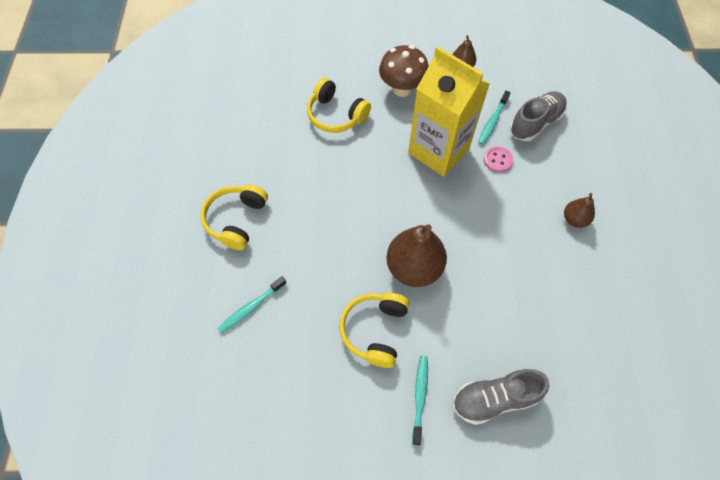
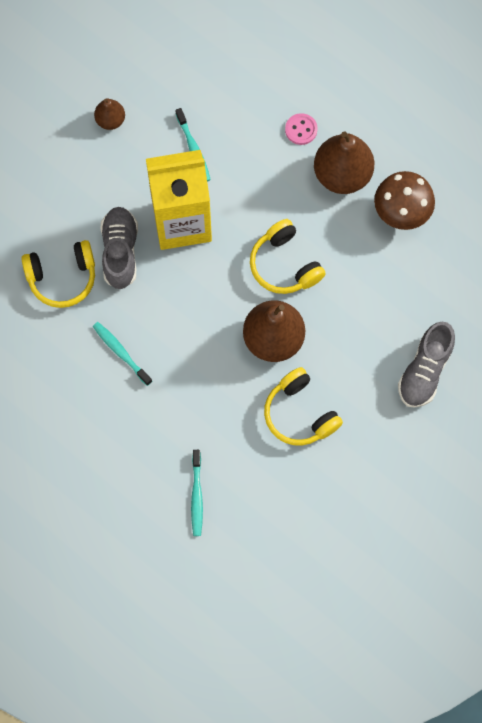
camera: 50 degrees left, 10 degrees up
(236, 220) = (100, 449): yellow headphones -> yellow headphones (284, 265)
(402, 89) = (86, 195): brown mushroom -> brown mushroom (401, 213)
(420, 397) = (378, 423): turquoise toothbrush -> turquoise toothbrush (121, 352)
(497, 160) = (235, 182): pink button -> pink button (301, 130)
(535, 123) = (228, 115): grey shoe -> grey shoe (120, 252)
(574, 219) = (342, 174): brown pear -> brown pear, size x1.93

